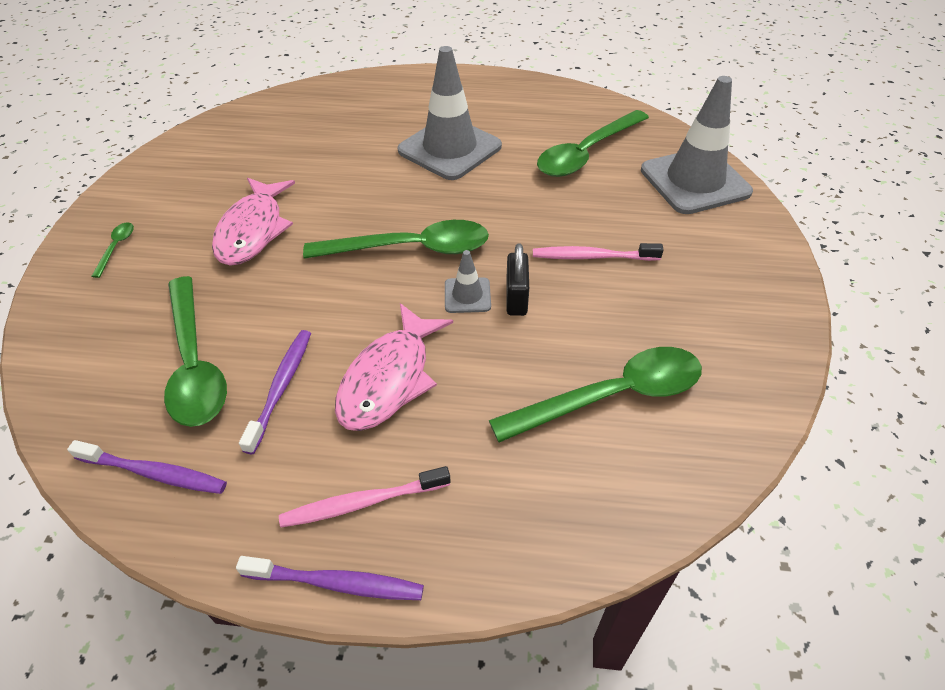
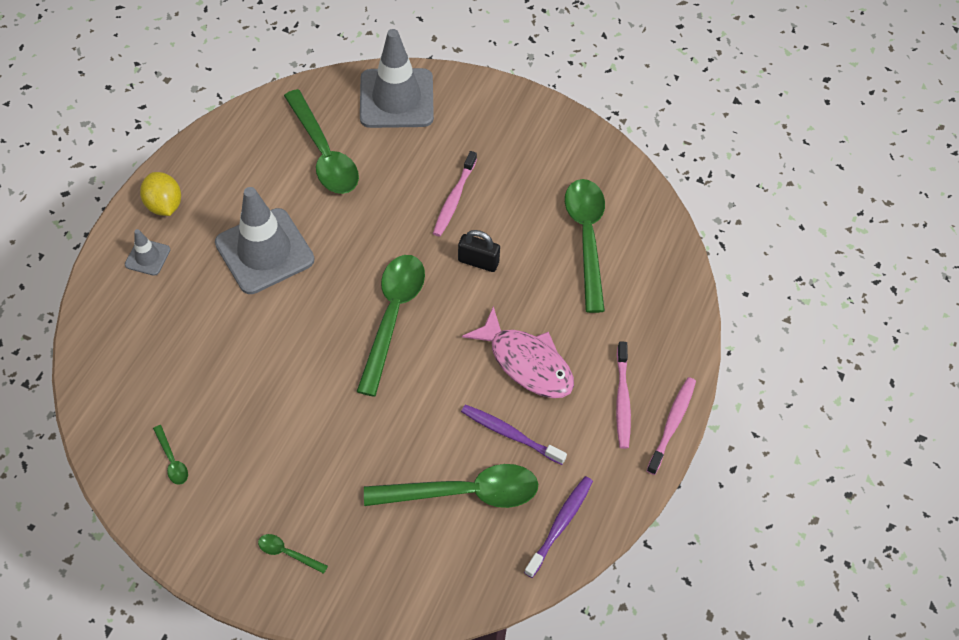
camera: 75 degrees left, 10 degrees up
(211, 157) = (172, 460): none -> green spoon
(253, 230) = (314, 433): pink fish -> none
(336, 583) = (672, 424): purple toothbrush -> pink toothbrush
(467, 295) = (463, 292): grey traffic cone -> grey traffic cone (147, 257)
(469, 86) = (164, 205): none -> yellow lemon

